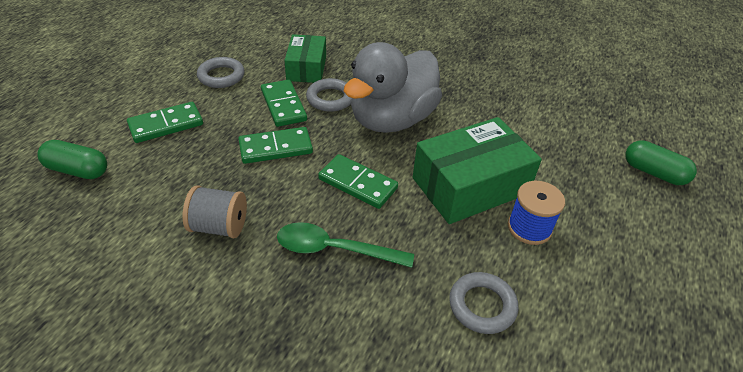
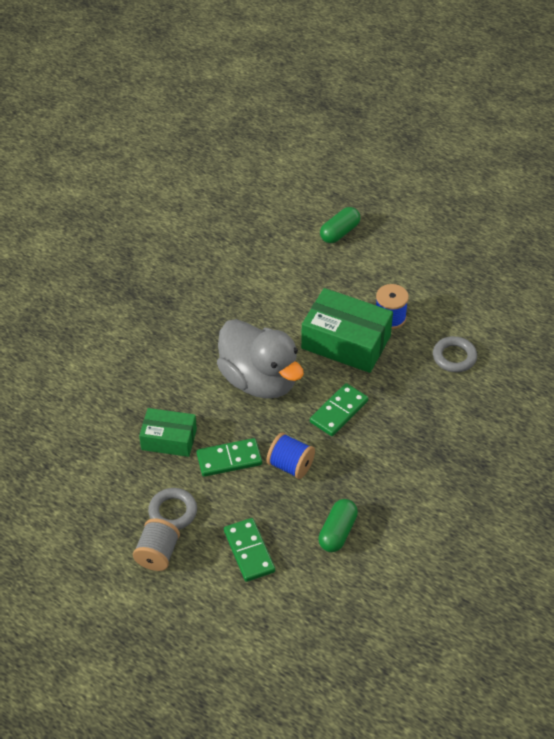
camera: 80 degrees left, 5 degrees up
(77, 170) = (307, 611): green capsule -> green capsule (337, 532)
(219, 226) = (380, 502): grey spool -> grey spool (157, 554)
(275, 148) = (290, 465): green domino -> blue spool
(330, 98) = (223, 423): grey ring -> none
(335, 249) = (405, 430): green spoon -> none
(470, 186) = (346, 342): green box -> green box turned 45 degrees counterclockwise

